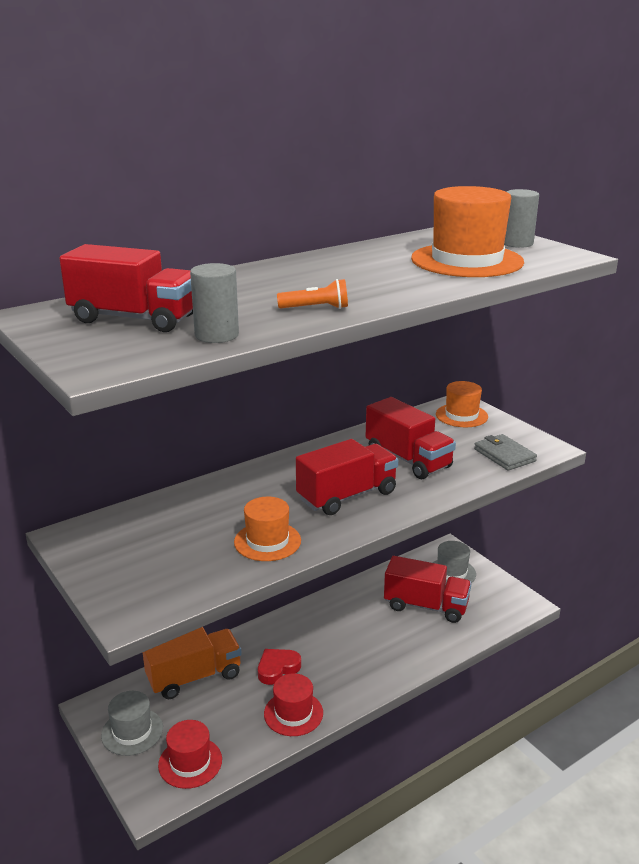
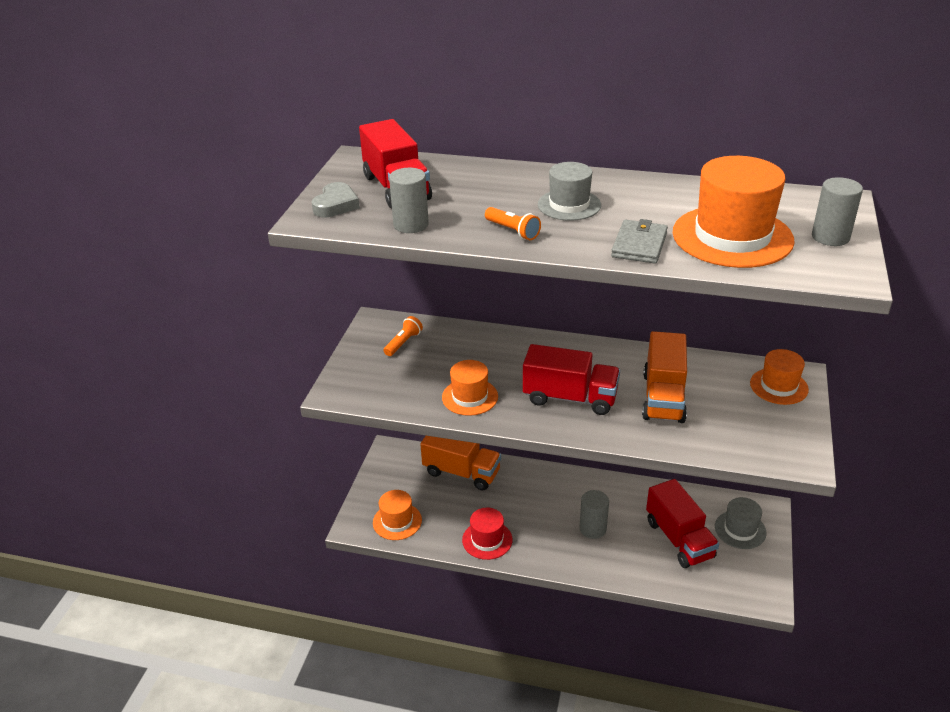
camera: 50 degrees right, 10 degrees up
(99, 350) = (336, 205): none -> grey heart
(129, 537) = (403, 343): none -> orange flashlight
(132, 731) = (391, 479): grey hat -> grey hat (569, 205)
(190, 762) = (397, 521): red hat -> orange hat
(277, 668) = (515, 504): red heart -> none
(360, 642) = (592, 528): none -> grey cylinder
(408, 459) = (663, 397): red truck -> orange truck
(504, 455) = (750, 442): grey wallet -> grey wallet (639, 245)

